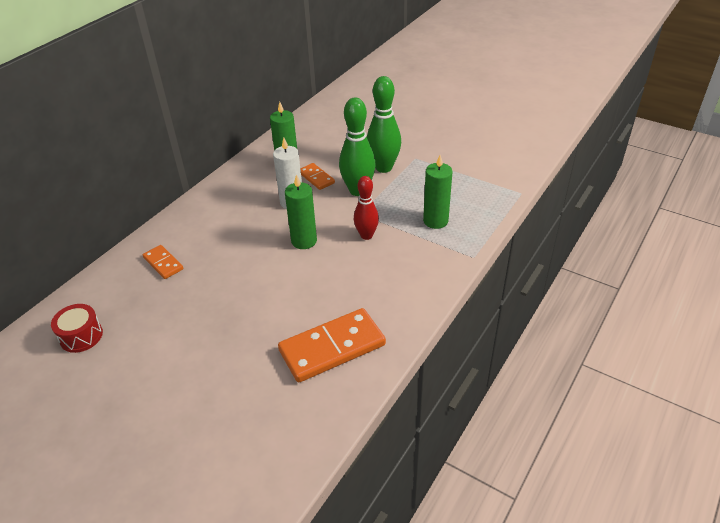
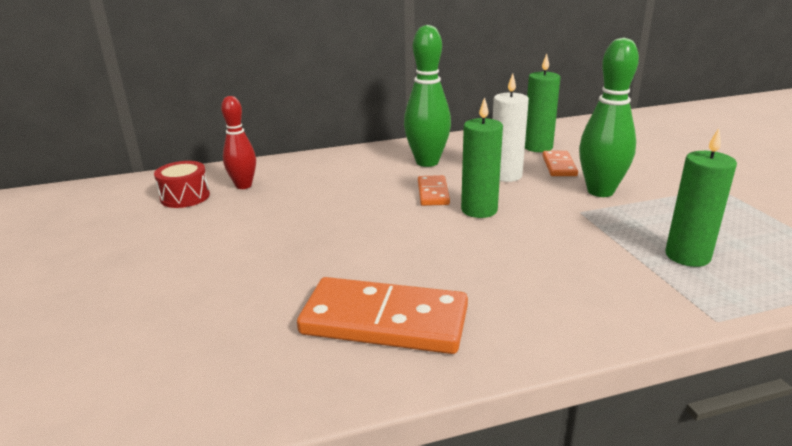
camera: 40 degrees right, 15 degrees down
(163, 263) = (319, 175): orange domino -> orange domino (433, 193)
(366, 235) = (564, 233): red bowling pin -> red bowling pin (243, 186)
(383, 167) = (660, 183): green bowling pin -> green bowling pin (427, 162)

